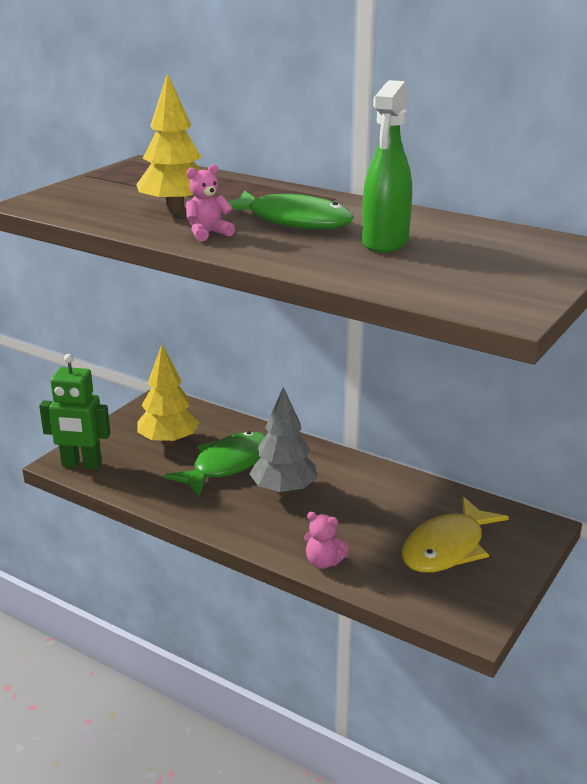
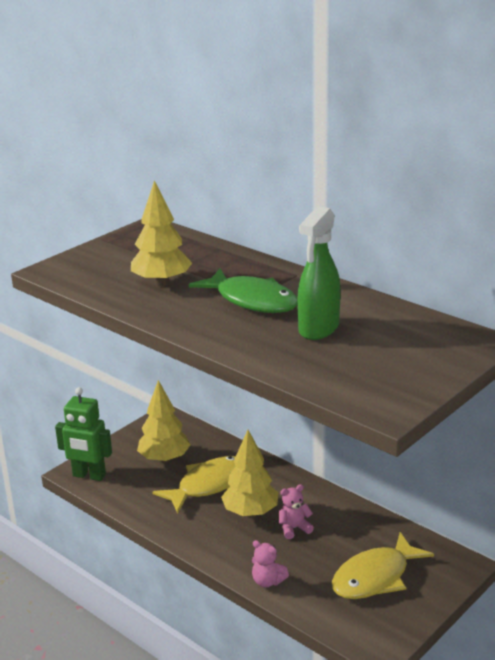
camera: 10 degrees right, 0 degrees up
(208, 234) = (179, 311): pink teddy bear -> pink teddy bear (294, 528)
(227, 465) = (208, 485): green fish -> yellow fish
(283, 490) = (250, 512): grey tree -> yellow tree

